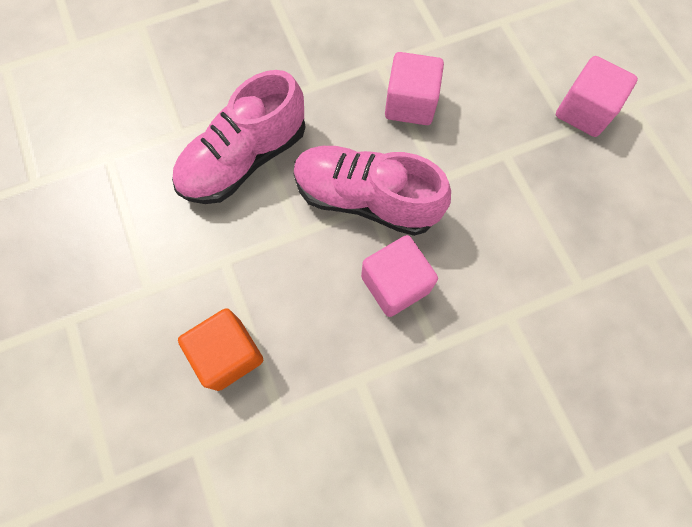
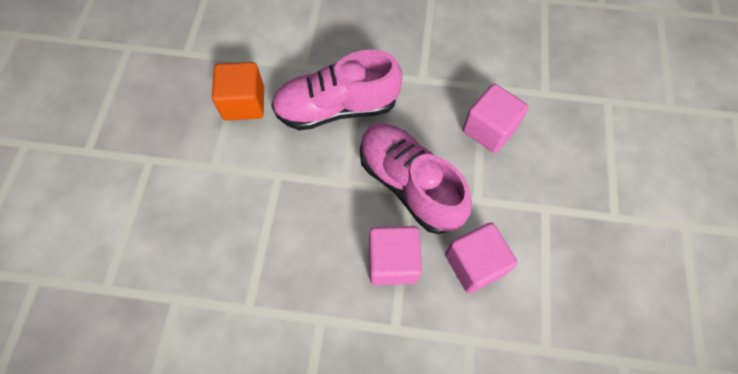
camera: 30 degrees right, 5 degrees down
(228, 354) = (239, 244): orange cube -> orange cube (244, 103)
(584, 111) = (636, 208): pink cube -> pink cube (474, 264)

